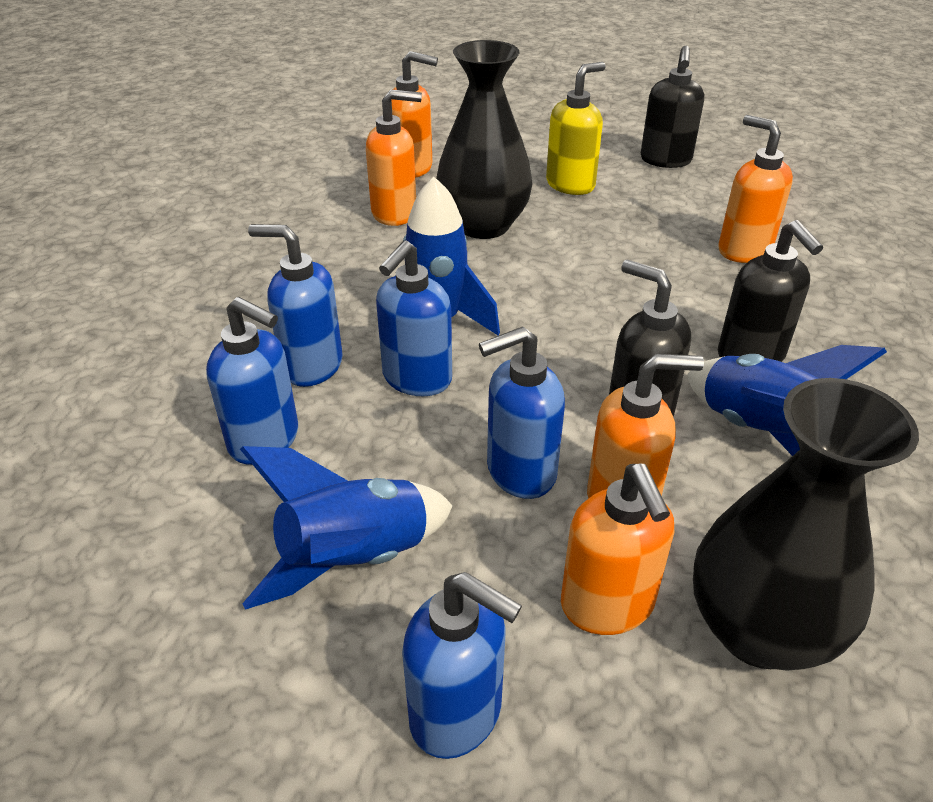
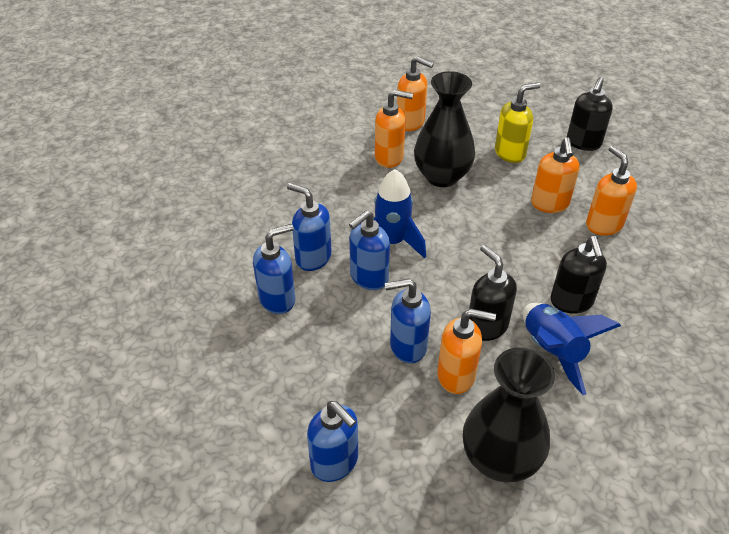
camera: 15 degrees right, 5 degrees up
(265, 440) = (277, 299): blue soap dispenser -> blue soap dispenser turned 75 degrees counterclockwise
(355, 560) = (307, 376): blue rocket -> none
(607, 605) = (426, 429): orange soap dispenser -> orange soap dispenser (549, 204)

